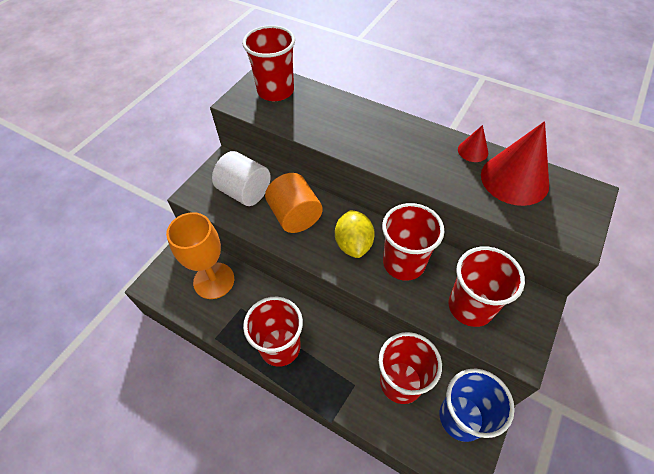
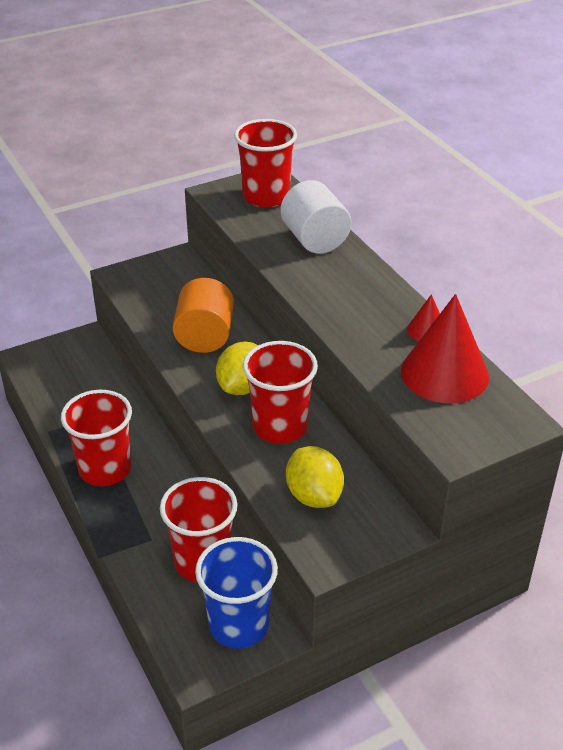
camera: 30 degrees right, 15 degrees down
(214, 280) = (89, 381): orange goblet -> none
(245, 192) = (173, 294): white cylinder -> white cylinder (315, 240)
(470, 306) = (314, 495): red cup -> yellow lemon

